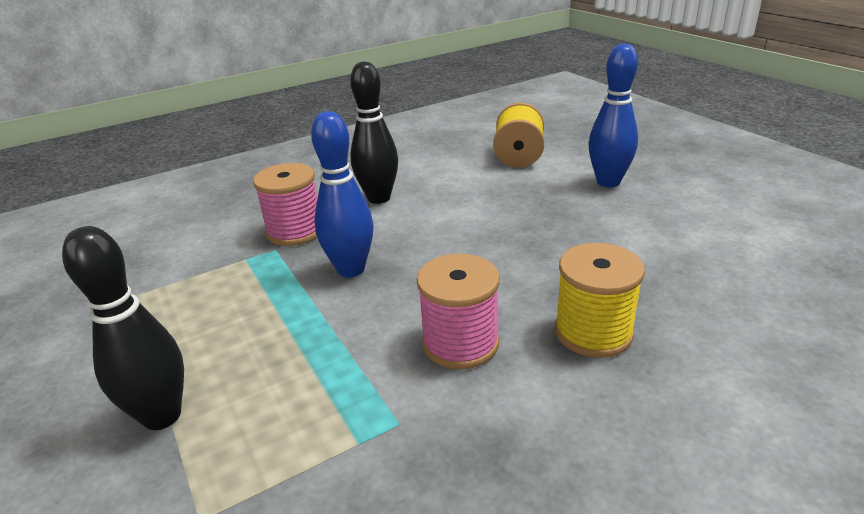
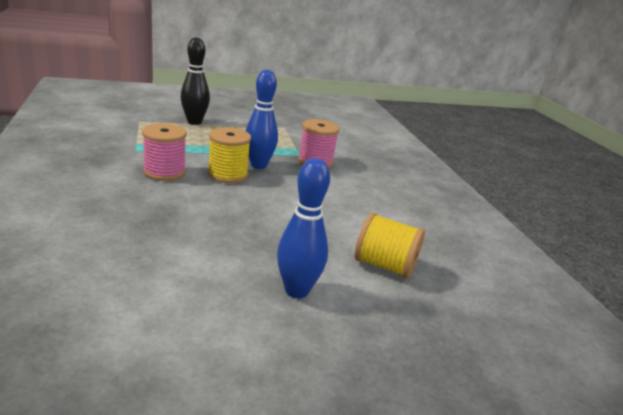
camera: 100 degrees right, 5 degrees down
(379, 198) = (341, 190): black bowling pin -> none
(593, 332) = (126, 203): yellow spool -> yellow spool (227, 174)

